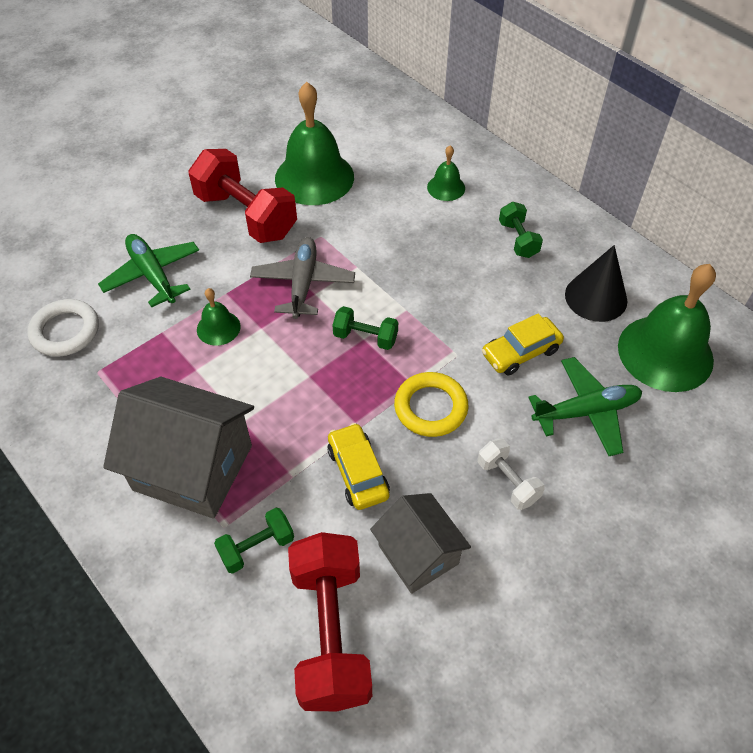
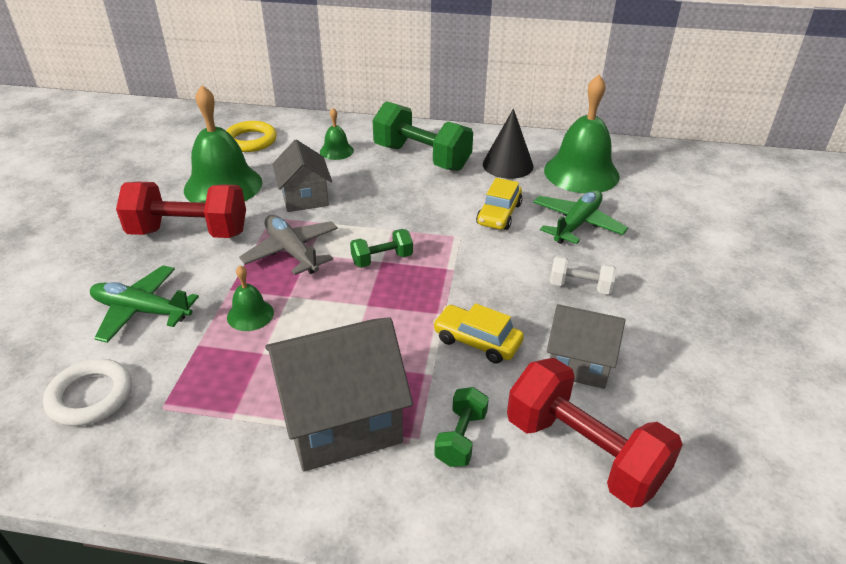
camera: 40 degrees left, 15 degrees down
(367, 229) = (304, 197): none -> grey house
(430, 407) = (479, 274): yellow ring -> yellow ring (250, 141)
(518, 239) = (422, 157): green dumbbell -> green dumbbell, size x2.00

